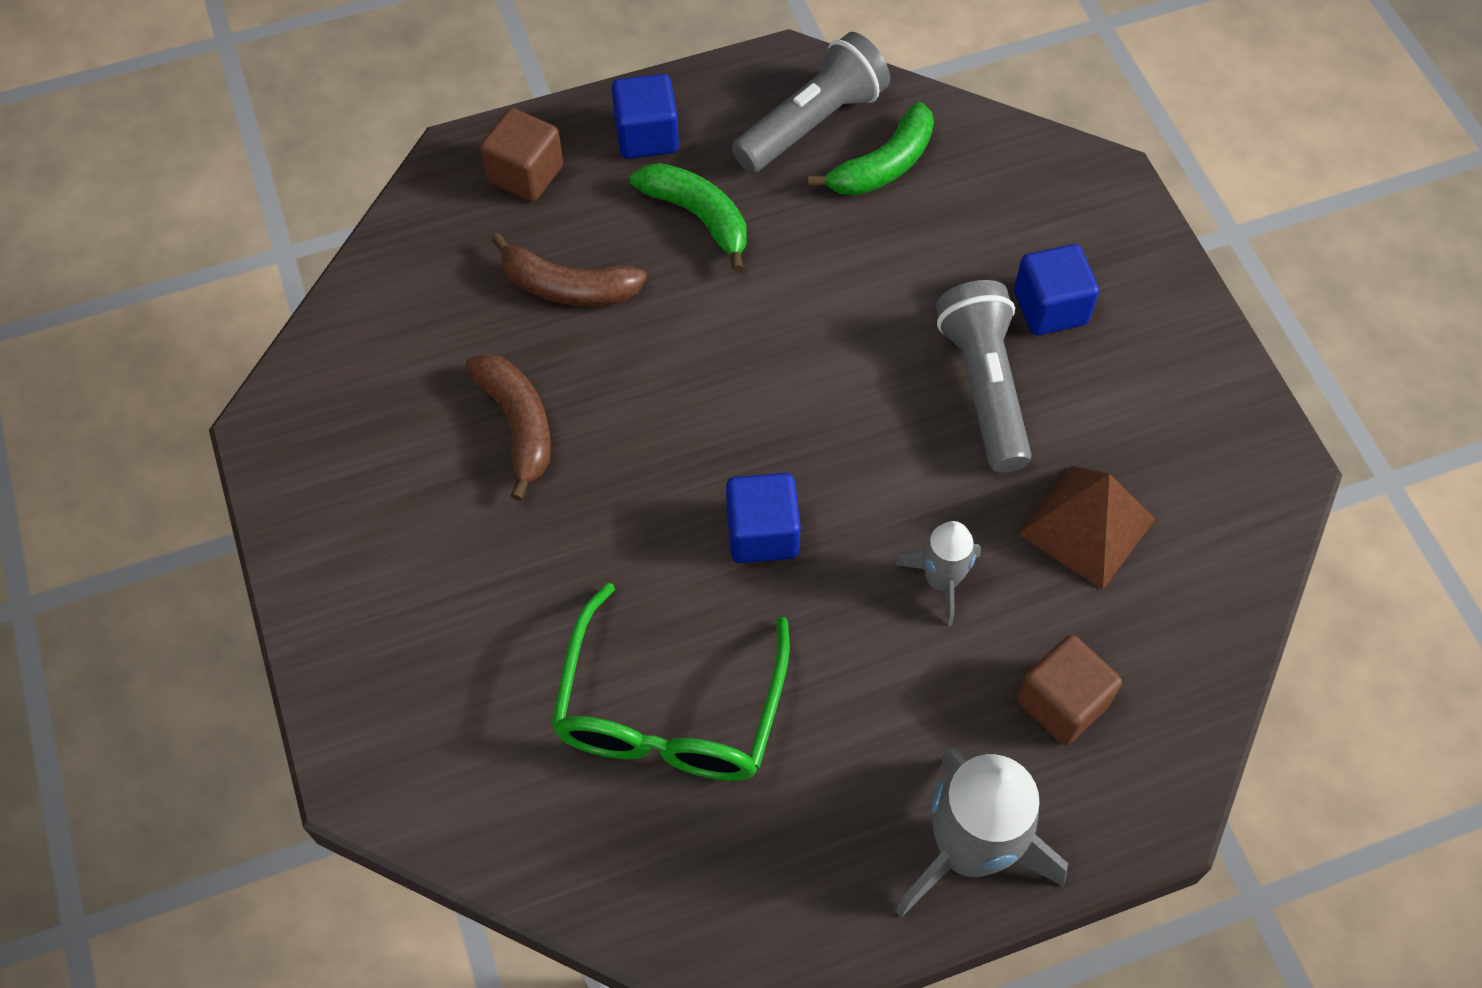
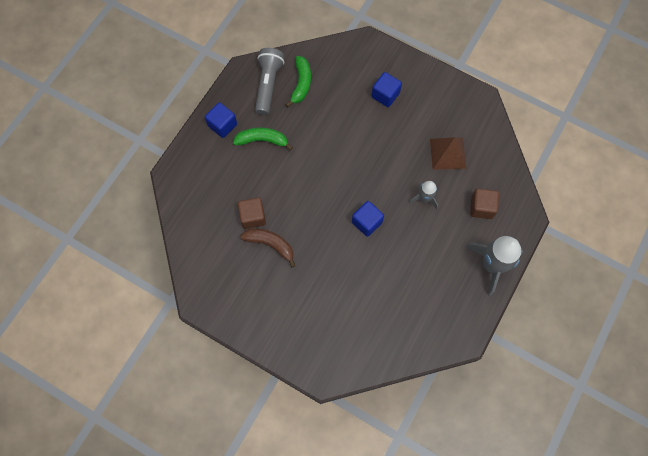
camera: 40 degrees left, 10 degrees up
(525, 174) = (197, 165): brown cube -> brown cube (253, 217)
(567, 287) = (244, 191): brown banana -> none
(669, 710) = (387, 291): green glasses -> none
(983, 387) = (388, 133): grey flashlight -> none

